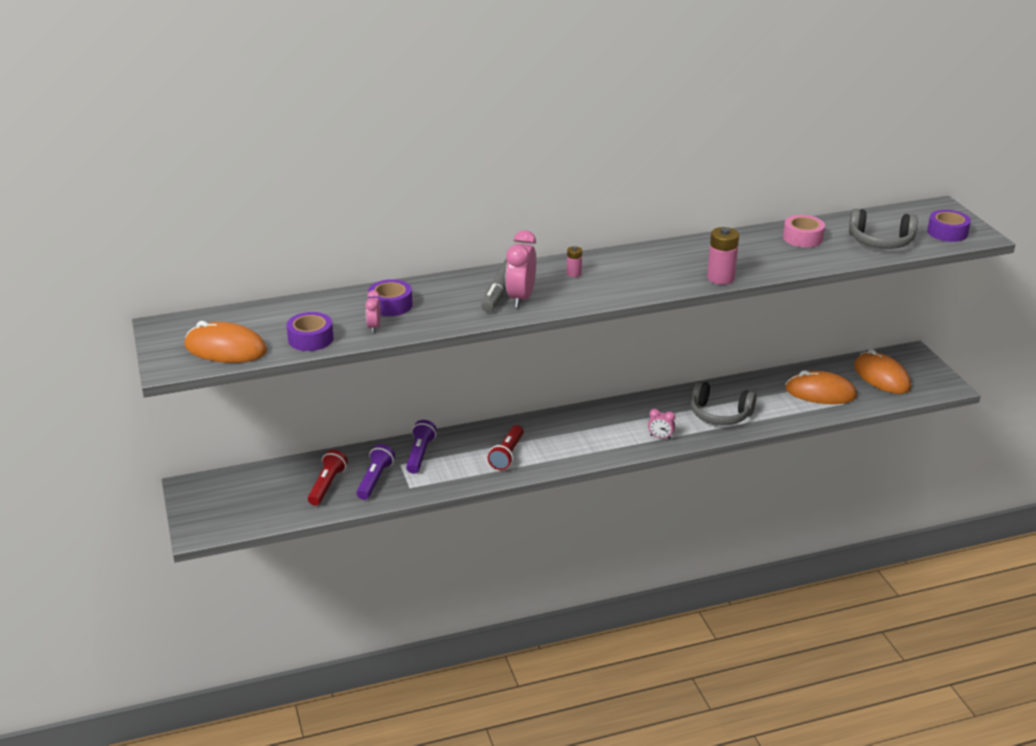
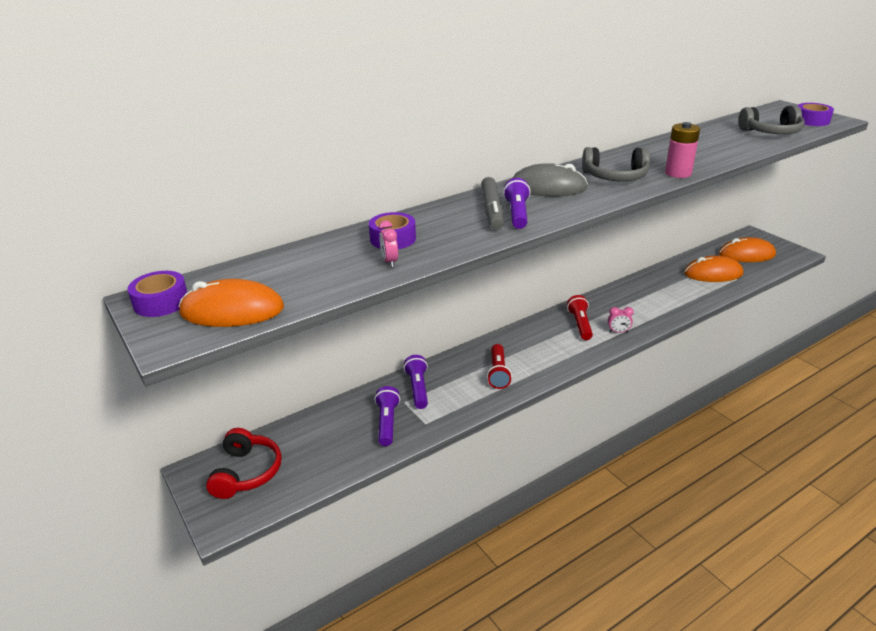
camera: 15 degrees left, 0 degrees up
(232, 497) = (246, 472): none -> red headphones
(310, 339) = (327, 284): purple tape -> purple tape (161, 302)
(327, 485) = (342, 438): red flashlight -> red flashlight (580, 324)
(520, 298) = (517, 214): pink clock -> purple flashlight
(574, 273) = (548, 187): pink battery -> grey mouse
(720, 414) = (651, 304): grey headphones -> grey headphones (615, 177)
(802, 238) = (709, 137): pink tape -> none
(881, 377) = (746, 254): orange mouse -> orange mouse turned 45 degrees counterclockwise

